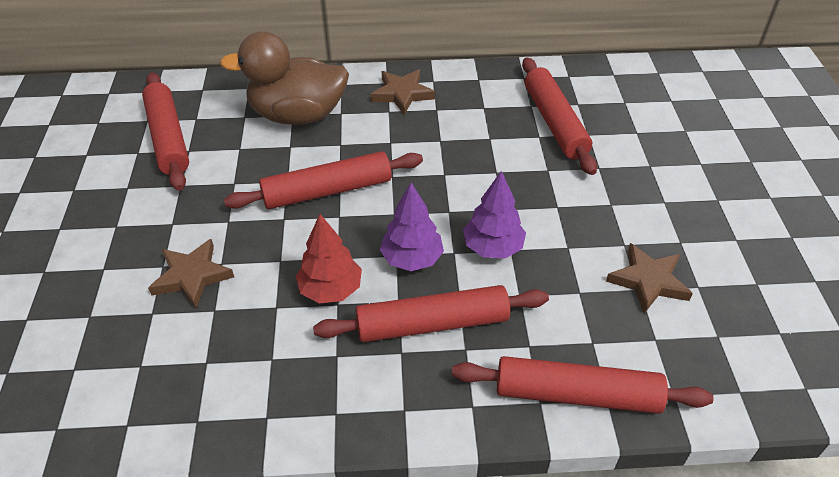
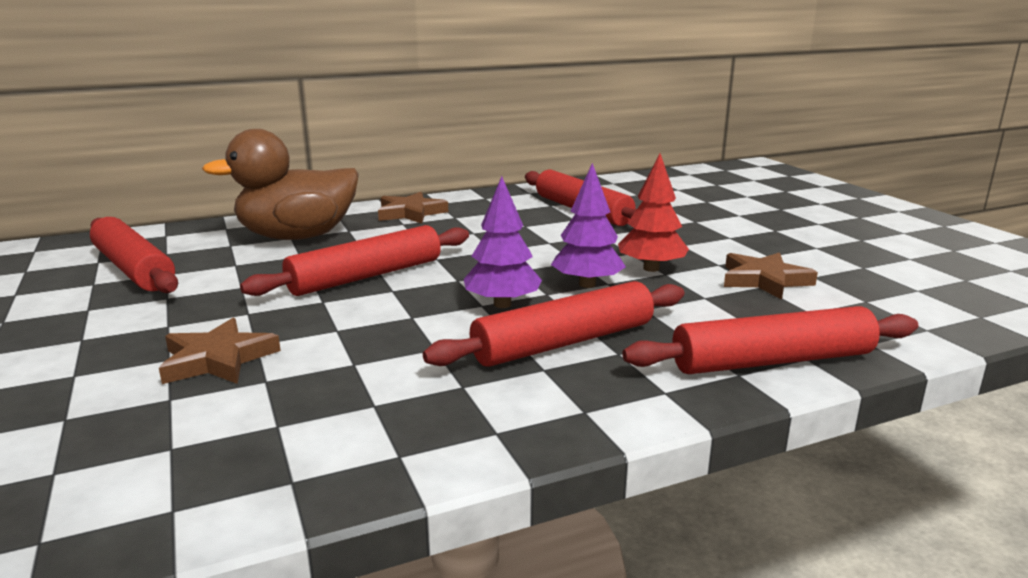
camera: 20 degrees left, 25 degrees down
(331, 289) = (418, 339): red tree -> red tree (651, 268)

